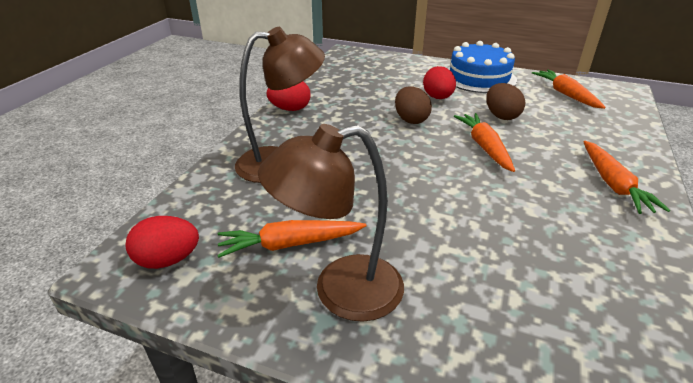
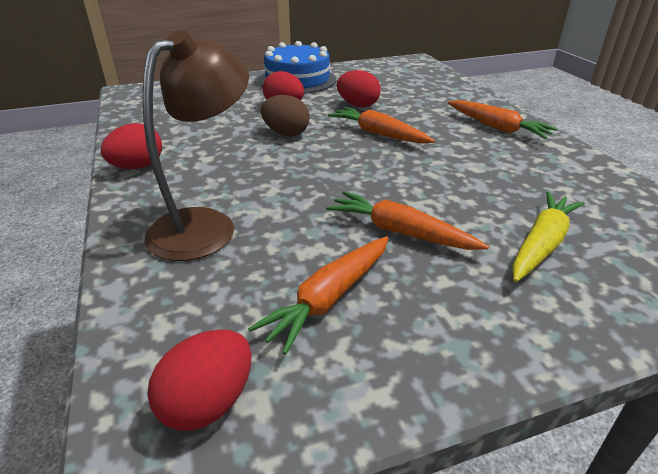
camera: 40 degrees left, 0 degrees up
(340, 291) = (436, 311): brown lamp -> none
(493, 297) = (541, 244): none -> yellow carrot
(501, 116) = (358, 105): brown egg -> red egg
(566, 94) = (382, 74): orange carrot -> orange carrot (400, 232)

